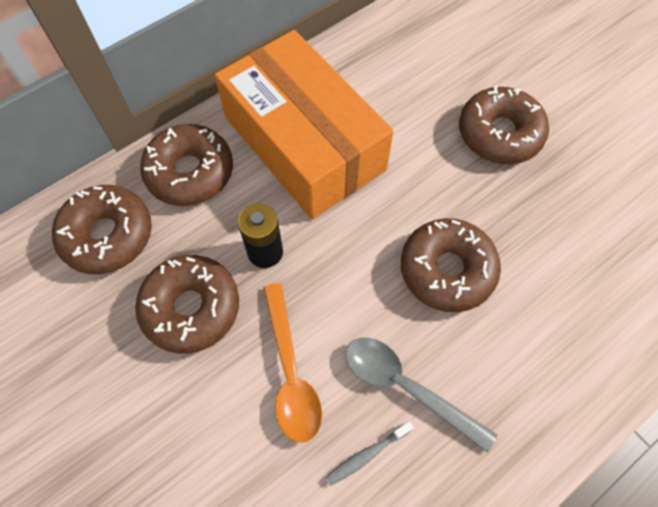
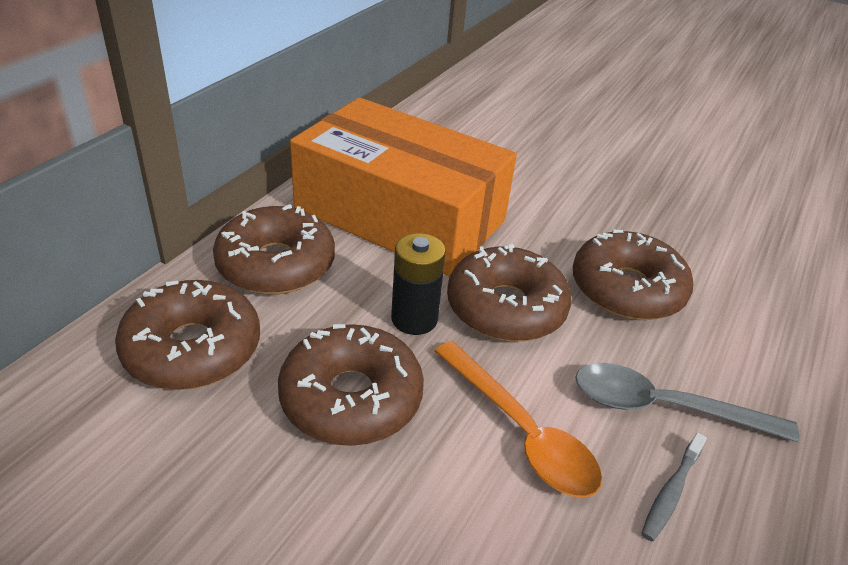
camera: 25 degrees left, 25 degrees down
(499, 134) = (595, 174): brown donut -> brown donut (506, 308)

